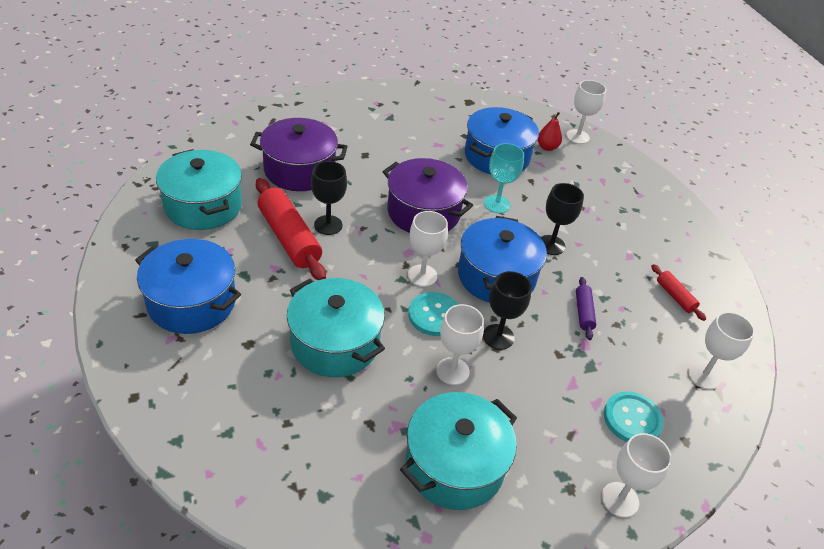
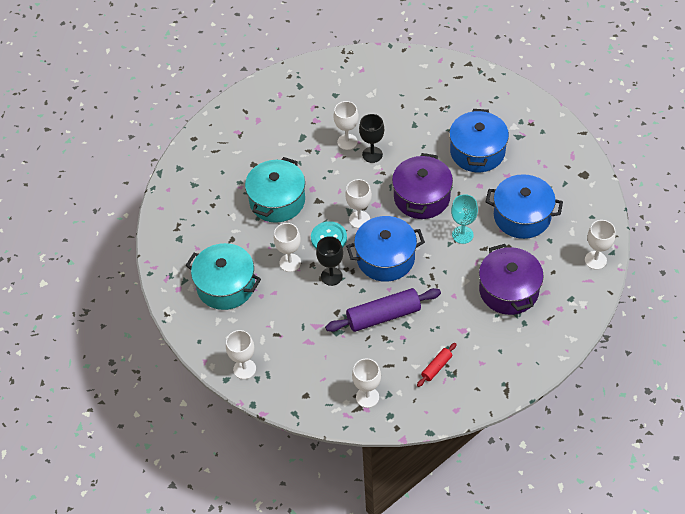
camera: 75 degrees right, 10 degrees up
(191, 302) = (267, 126): blue pot -> blue pot (477, 152)
(203, 206) = (346, 89): turquoise pot -> none
(289, 238) = (347, 142): red rolling pin -> white goblet
(299, 170) = (415, 116): purple pot -> purple pot (508, 290)
(547, 147) = (562, 244): red pear -> none
(551, 245) = (440, 279): black goblet -> none
(583, 312) = (383, 316): purple rolling pin -> purple rolling pin, size x2.01
(632, 419) = (306, 363): turquoise button -> none

